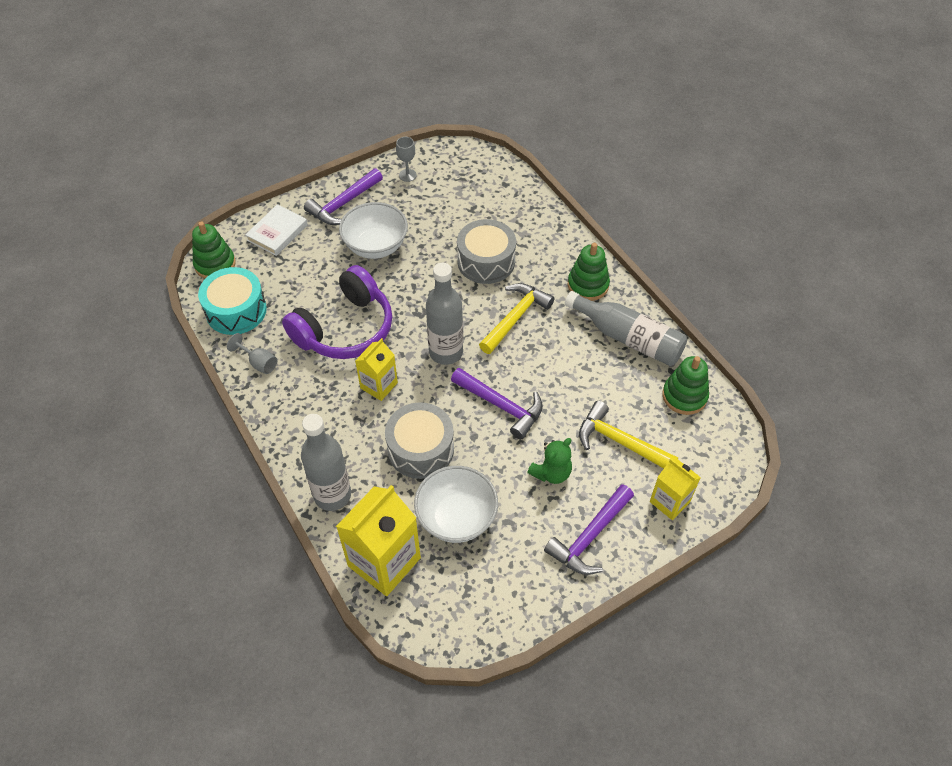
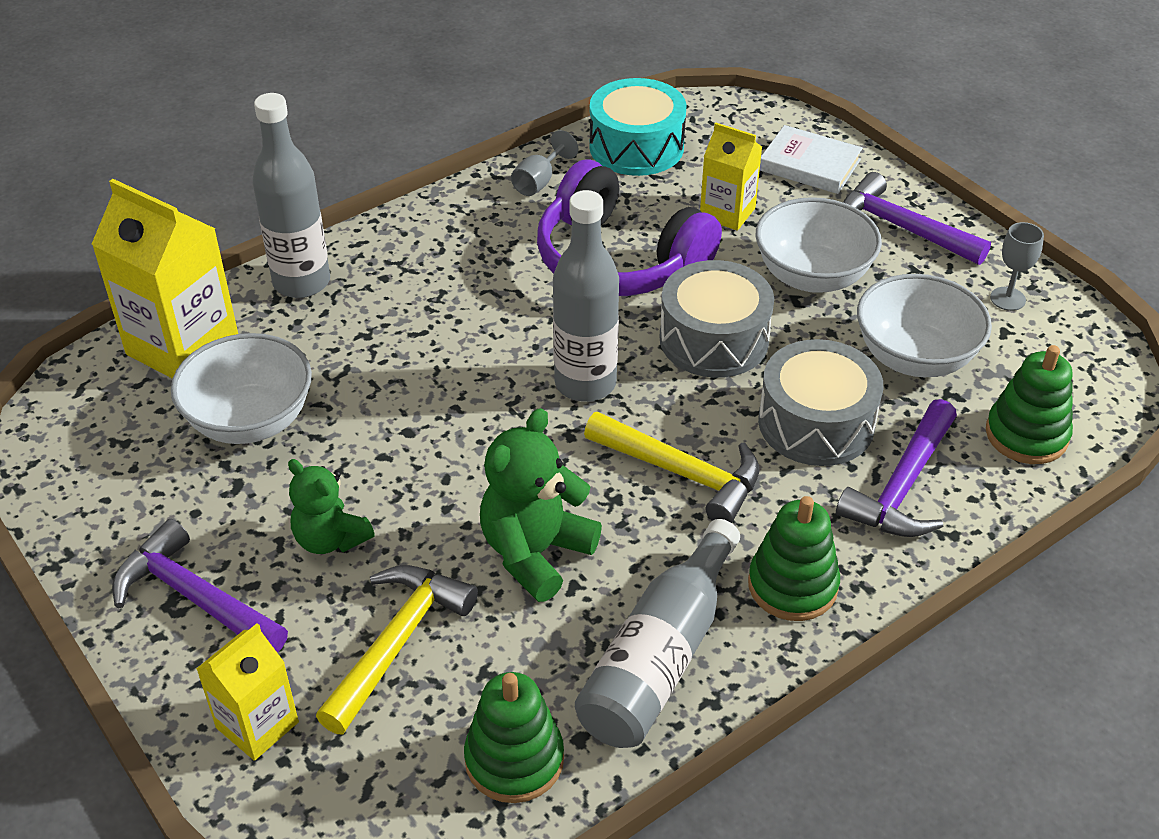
camera: 85 degrees right, 10 degrees down
(215, 264) = (724, 114): green stacking toy -> green stacking toy (1026, 435)
(379, 385) = (507, 310): yellow carton -> yellow carton (727, 213)
(420, 449) = (382, 369): grey drum -> grey drum (714, 339)
(444, 217) = (914, 357): none -> white bowl
(501, 406) = (473, 464): purple hammer -> purple hammer (902, 486)
(564, 381) = (535, 553): none -> green teddy bear

